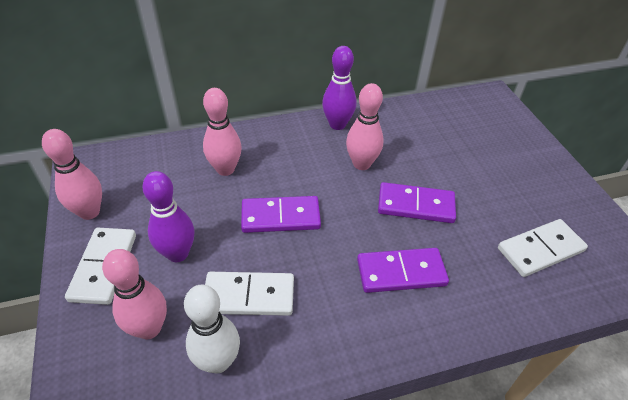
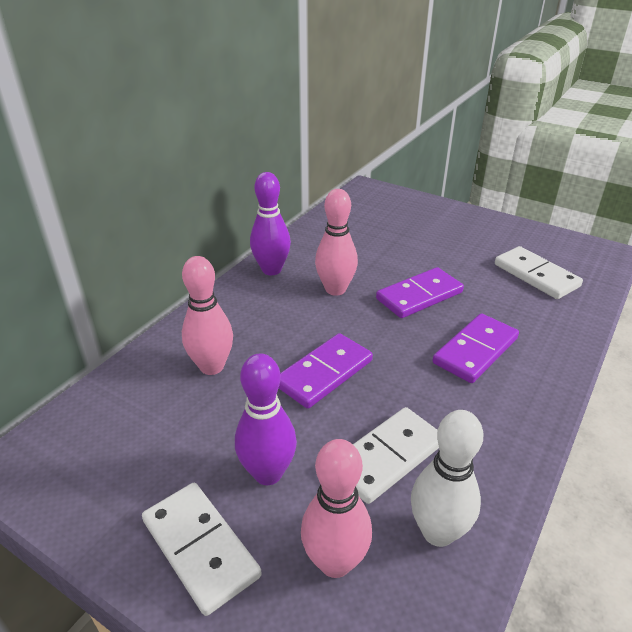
camera: 40 degrees left, 10 degrees down
(89, 212) = (100, 509): pink bowling pin -> none
(540, 249) = (536, 275): white domino -> white domino turned 60 degrees counterclockwise

